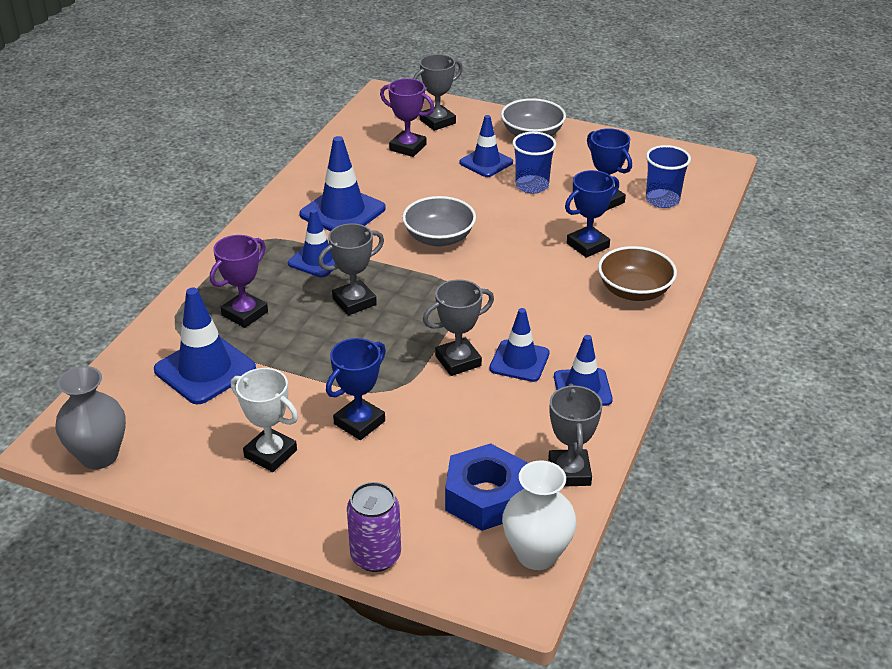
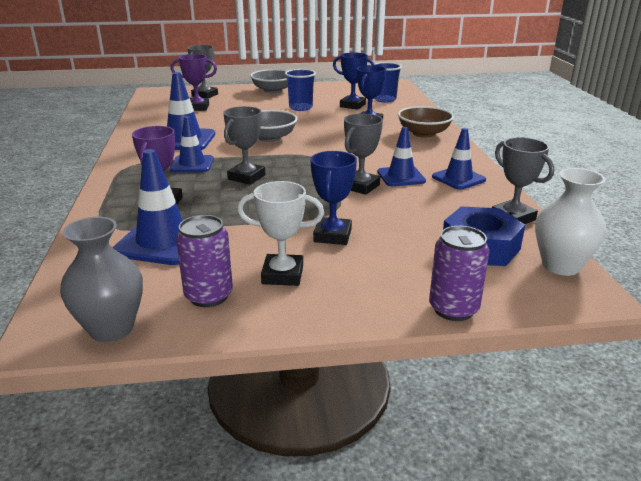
camera: 30 degrees left, 10 degrees down
(192, 452) = (208, 296): none -> purple can
(486, 162) = (259, 104): blue traffic cone -> none

